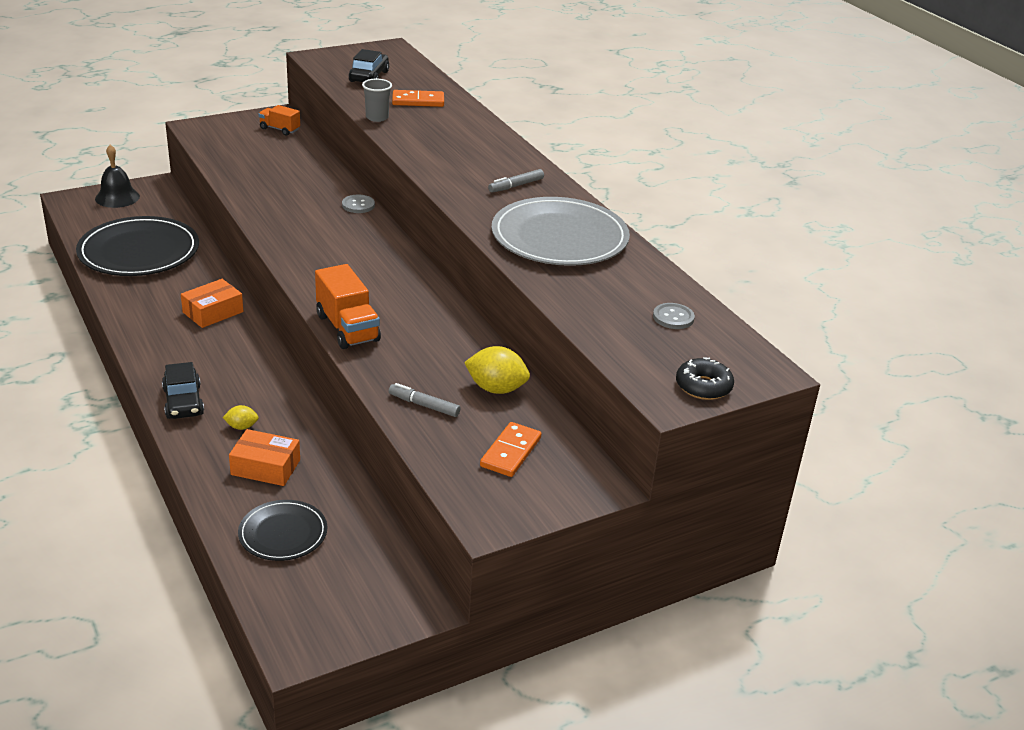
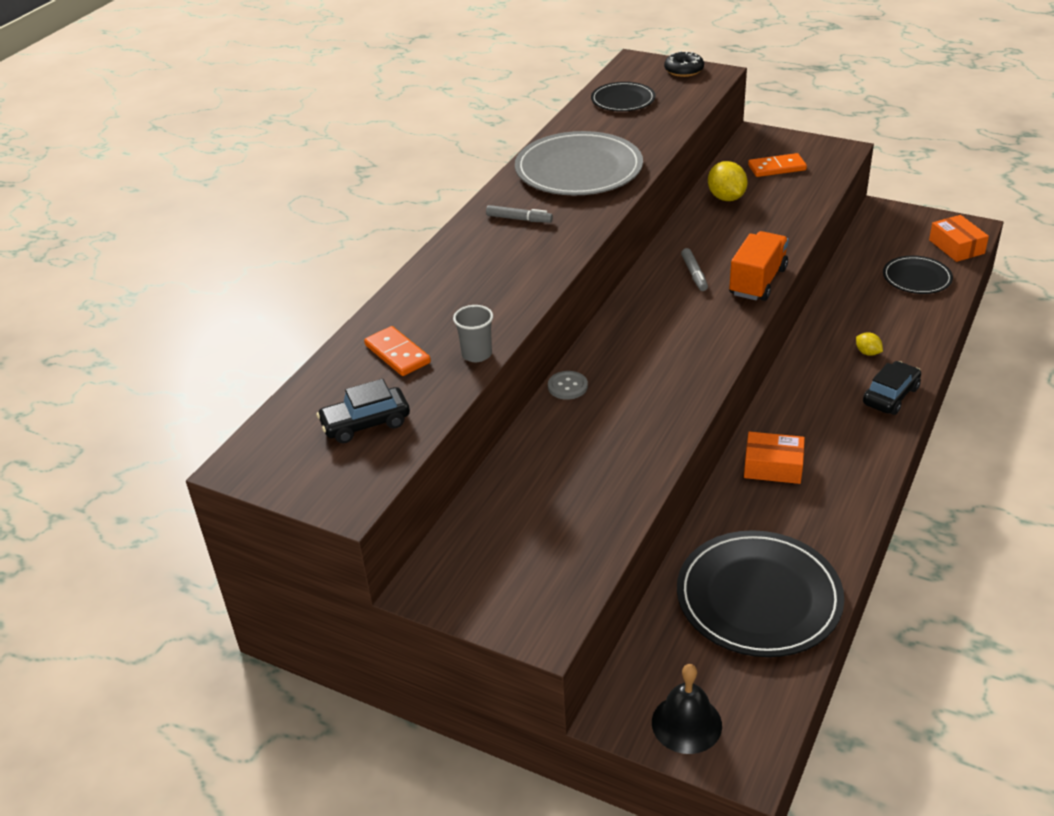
camera: 120 degrees left, 5 degrees up
(265, 467) = (882, 318): orange box -> orange box (956, 247)
(280, 129) = (462, 554): orange truck -> none
(424, 405) = (786, 211): grey marker -> grey marker (694, 274)
(673, 317) = (623, 100): grey button -> black plate

